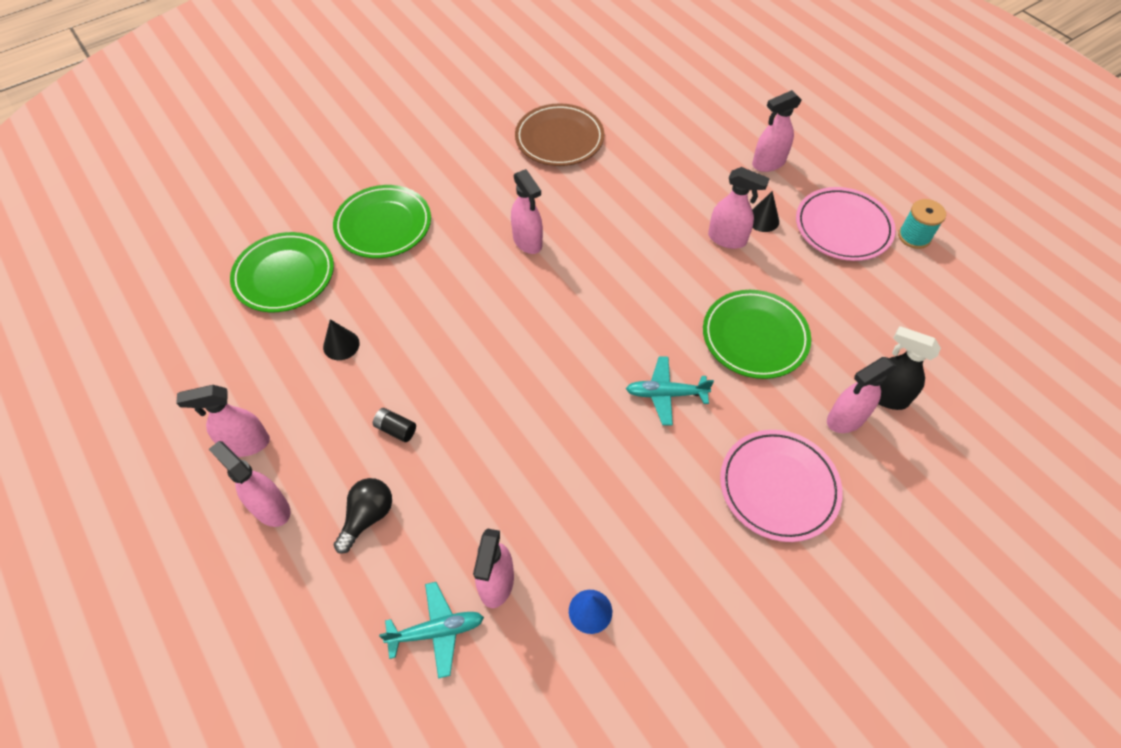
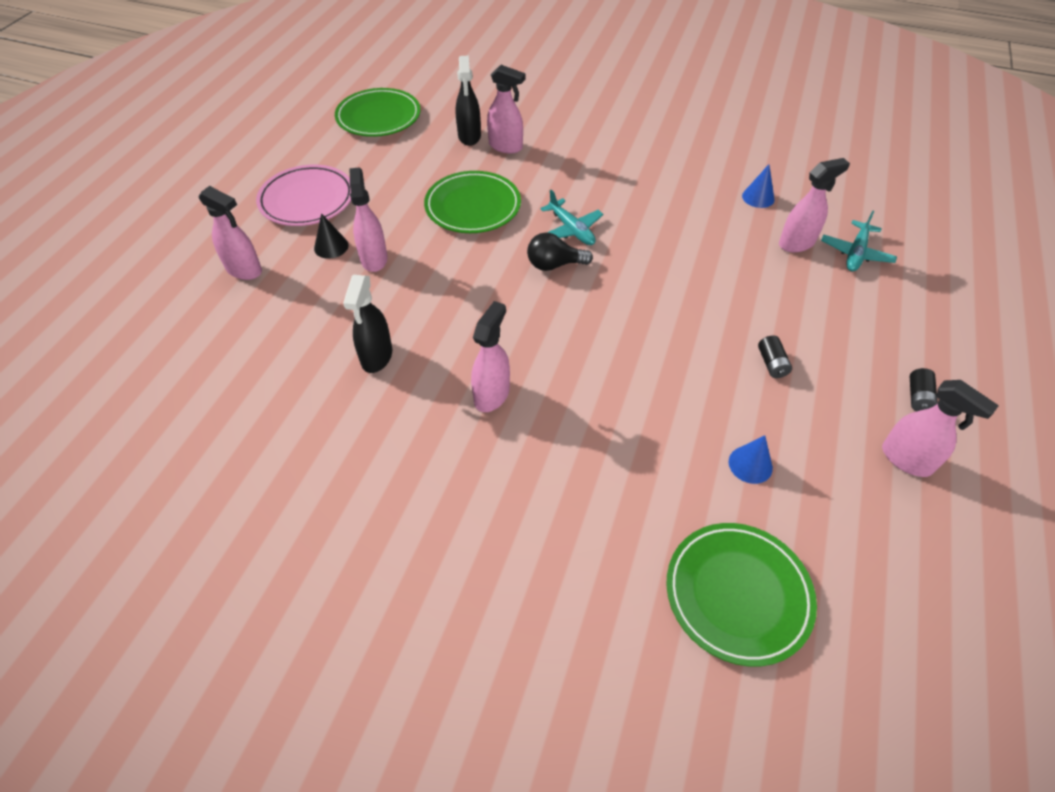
camera: 125 degrees left, 5 degrees down
(271, 508) = (918, 397): pink spray bottle -> black battery
(341, 345) = (750, 464): black cone -> blue cone
(367, 517) = (847, 333): black light bulb -> black light bulb (554, 265)
(383, 225) = (581, 546): green plate -> green plate (378, 117)
(437, 631) = (856, 253): turquoise plane -> turquoise plane turned 105 degrees counterclockwise
(559, 139) = (307, 456): brown plate -> none
(615, 199) = (376, 357): none -> black spray bottle
(778, 487) = (588, 156): pink plate -> none
(914, 237) = (290, 162): turquoise spool -> none

